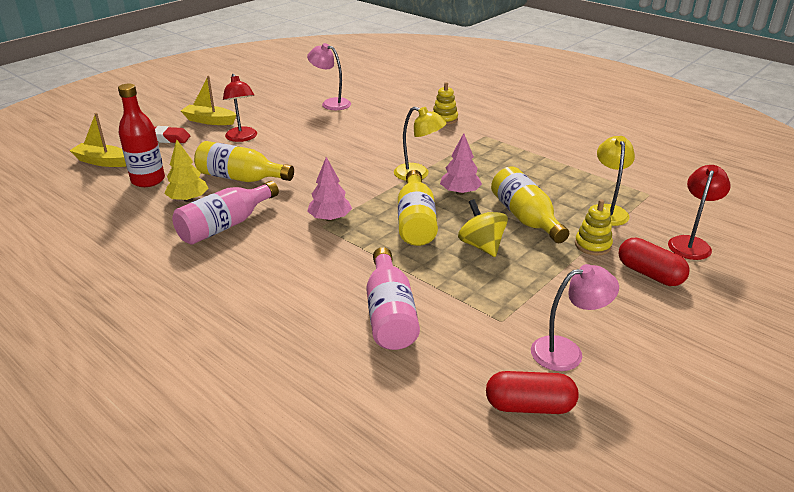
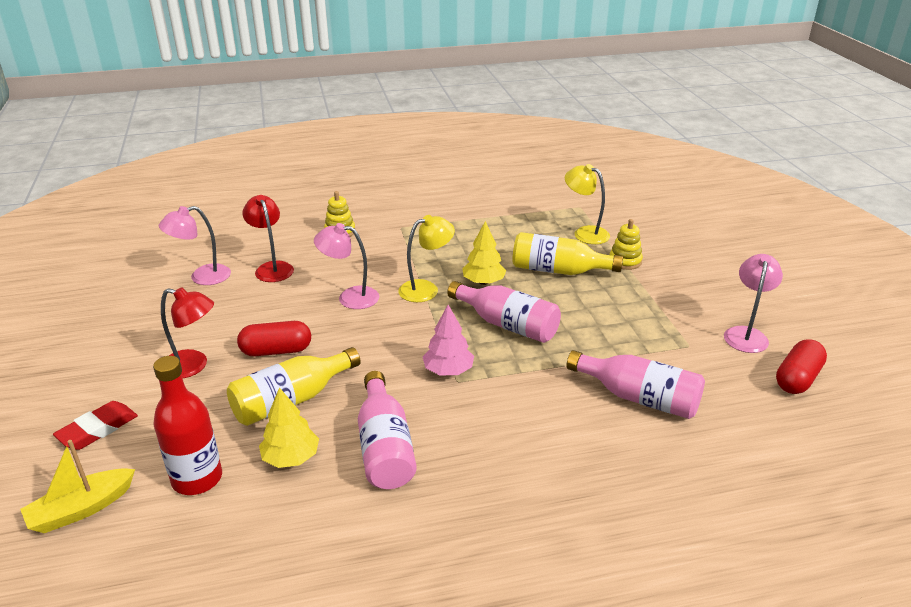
camera: 55 degrees left, 0 degrees up
(209, 121) = (106, 376): yellow boat -> none
(371, 153) = (350, 297): none -> pink lamp
(416, 222) = (507, 325): yellow bottle -> pink bottle
(460, 192) = (483, 282): pink tree -> yellow tree
(481, 246) = (578, 309): yellow spinning top -> none
(649, 274) = (681, 258): red capsule -> red capsule (276, 351)
(691, 243) = (658, 225): red lamp -> red lamp (272, 268)

